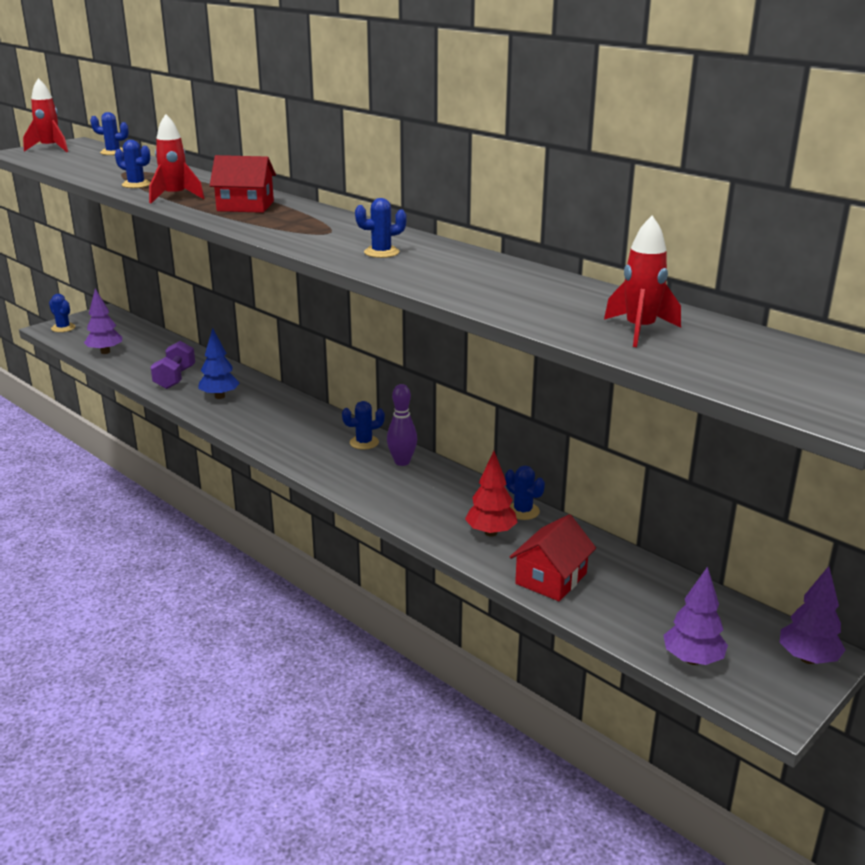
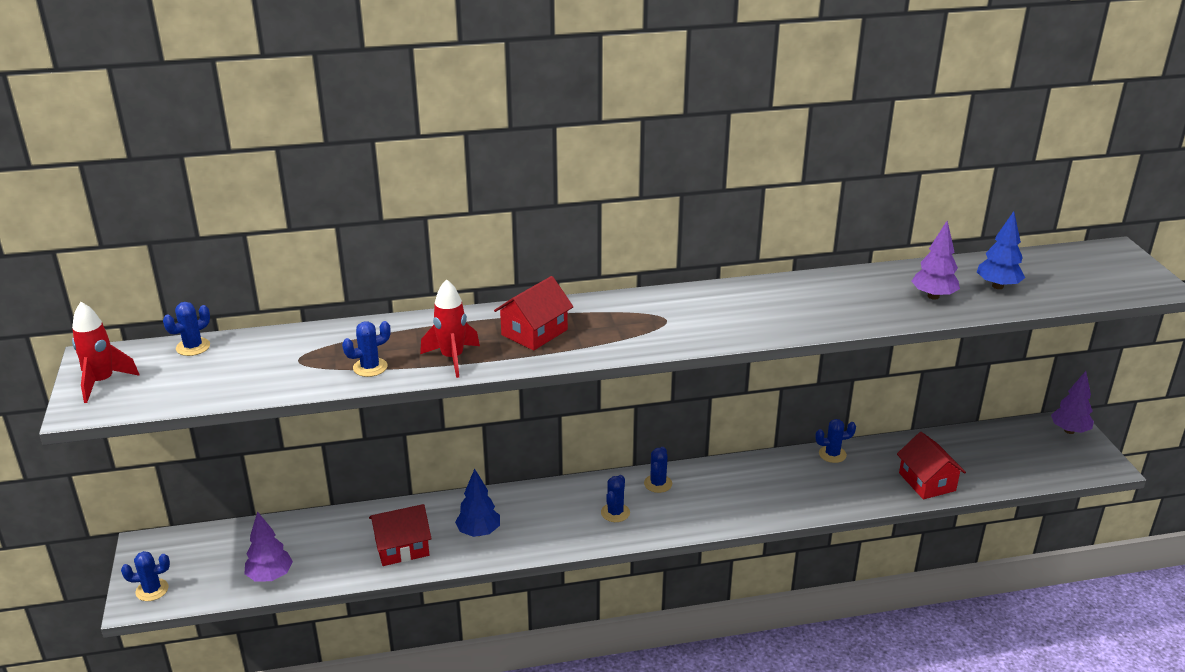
camera: 55 degrees left, 5 degrees up
(175, 378) = (402, 547): purple dumbbell -> red house
(381, 252) = (748, 315): blue cactus -> blue cactus (615, 513)
(402, 462) = (709, 478): purple bowling pin -> none
(490, 532) = (850, 481): red tree -> none
(639, 330) = (997, 286): red rocket -> blue tree
(692, 660) = (1047, 470): purple tree -> purple tree (933, 296)

